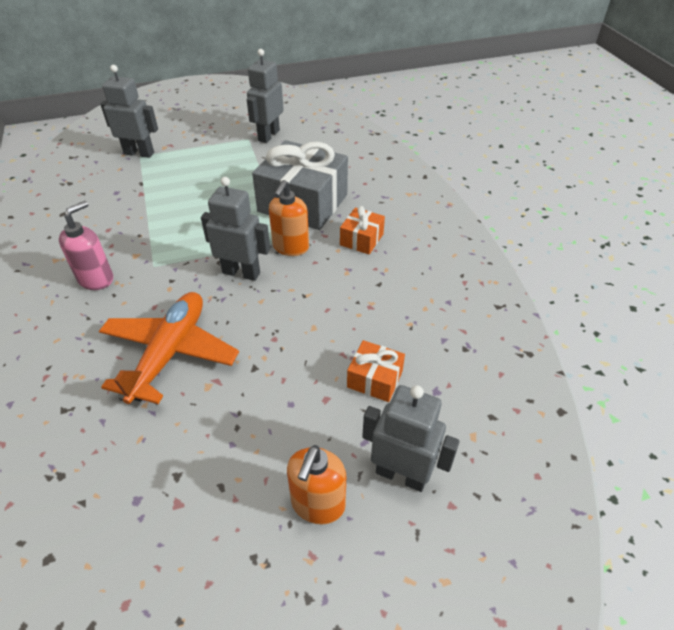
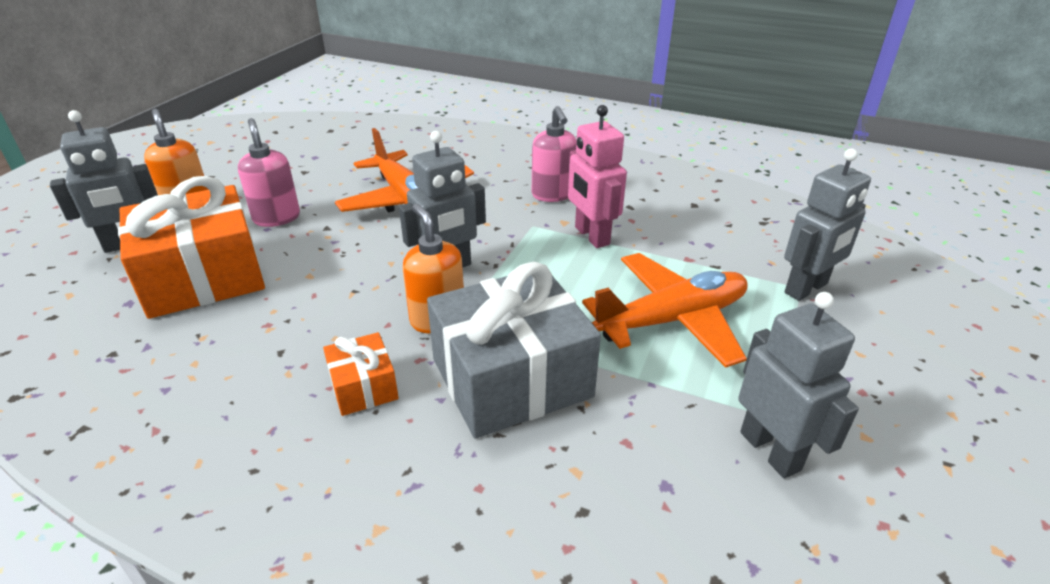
camera: 130 degrees right, 10 degrees down
(145, 235) = (591, 236): none -> pink robot
(209, 179) = (671, 320): none -> orange plane
(271, 412) = (276, 218): none -> pink soap dispenser
(374, 379) = (203, 277): orange gift -> orange gift, size x2.11

